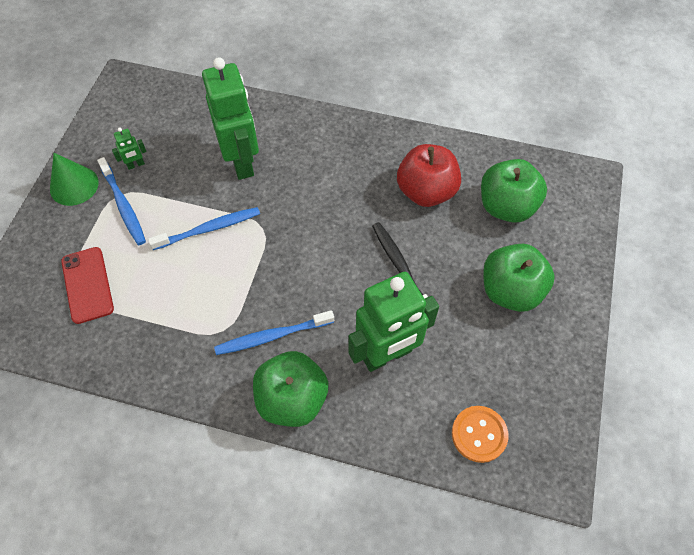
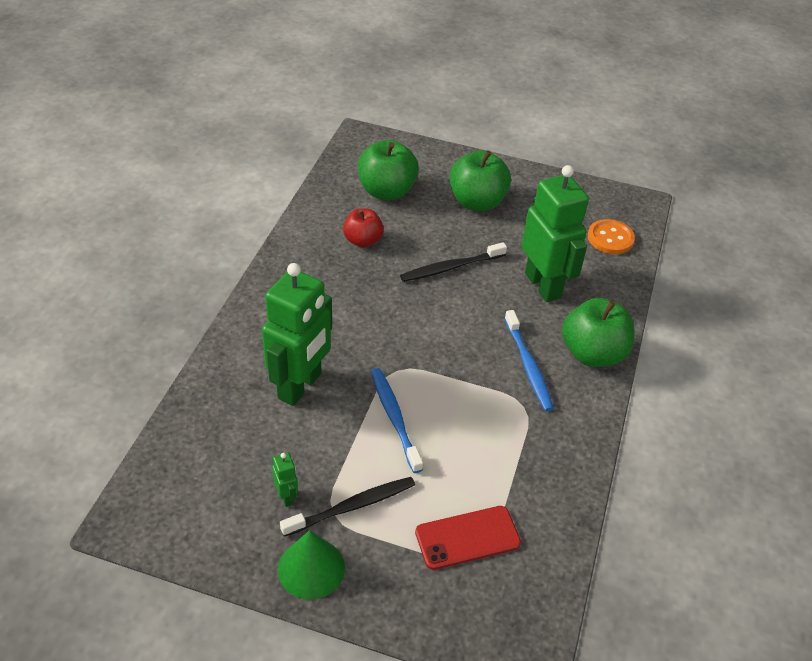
camera: 90 degrees left, 15 degrees down
(124, 206) = (352, 506): blue toothbrush -> black toothbrush
(242, 162) = (300, 386): green robot -> green robot turned 135 degrees clockwise
(426, 191) = (363, 241): red apple -> red apple, size x0.63

